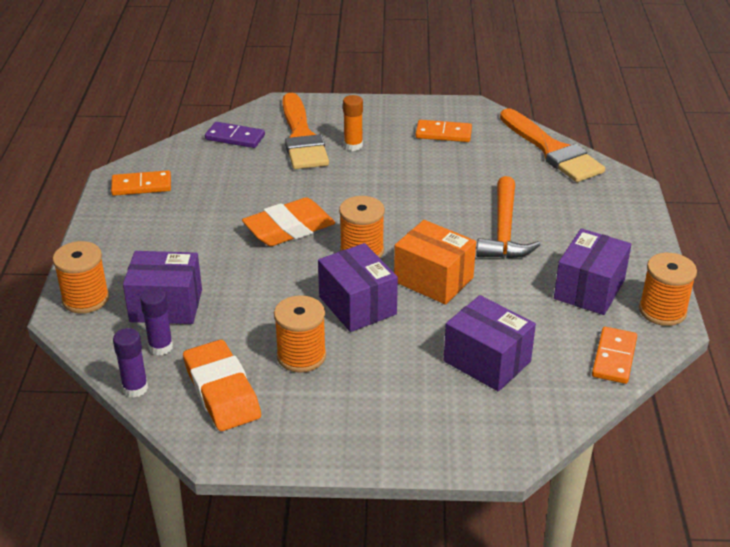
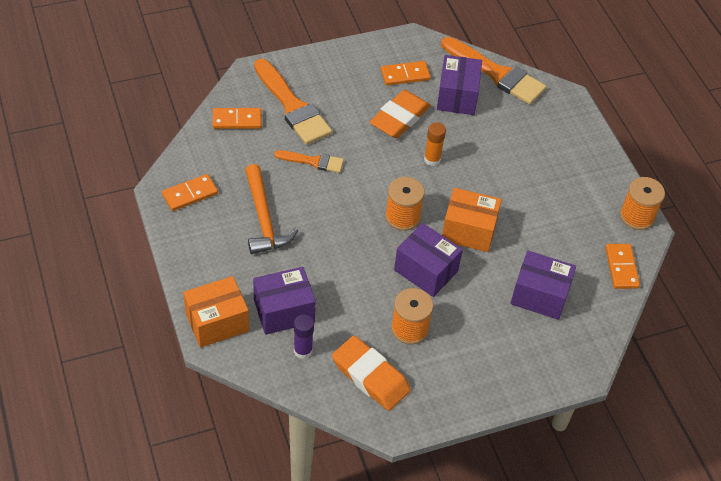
camera: 25 degrees left, 15 degrees up
(85, 299) = (217, 322): orange spool -> orange box
(135, 388) = (306, 393): purple glue stick -> none
(235, 137) = (237, 120): purple domino -> orange domino
(289, 228) = (335, 209): orange eraser -> orange eraser (399, 118)
(292, 185) = (313, 161): none -> orange brush
(353, 146) = (339, 106): orange glue stick -> orange glue stick (432, 159)
(504, 230) = (497, 168): orange hammer -> orange hammer (264, 218)
(589, 289) = (580, 210): purple box -> purple box (457, 96)

